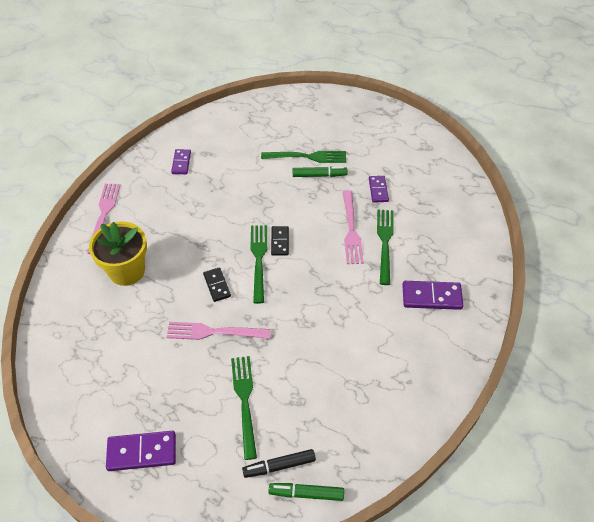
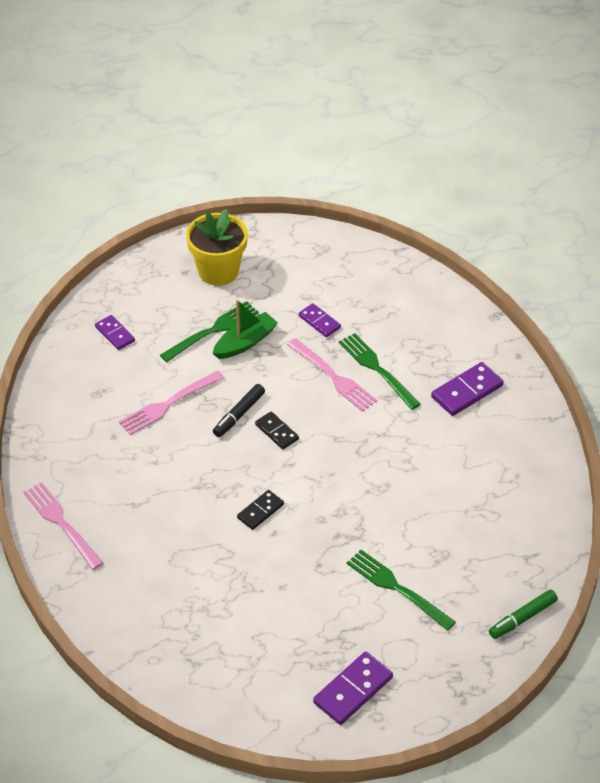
camera: 40 degrees left, 5 degrees down
(127, 271) = (154, 558): yellow flower pot -> yellow flower pot (218, 271)
(181, 163) = (83, 419): purple domino -> purple domino (115, 334)
(214, 332) = (305, 552): pink fork -> pink fork (169, 404)
(217, 285) = (260, 511): black domino -> black domino turned 75 degrees counterclockwise
(258, 260) = (274, 461): green fork -> none
(279, 466) = (479, 615): black marker -> black marker (239, 414)
(319, 175) = (245, 342): green marker -> green boat

